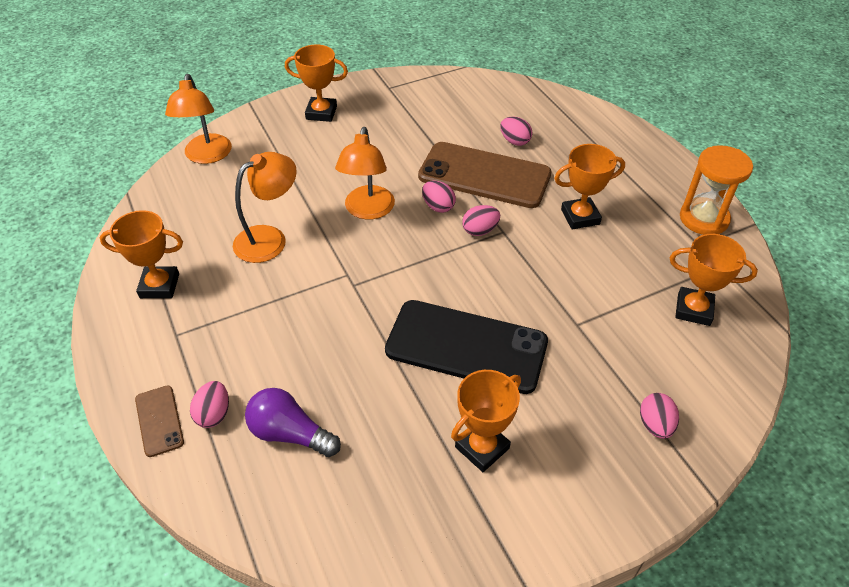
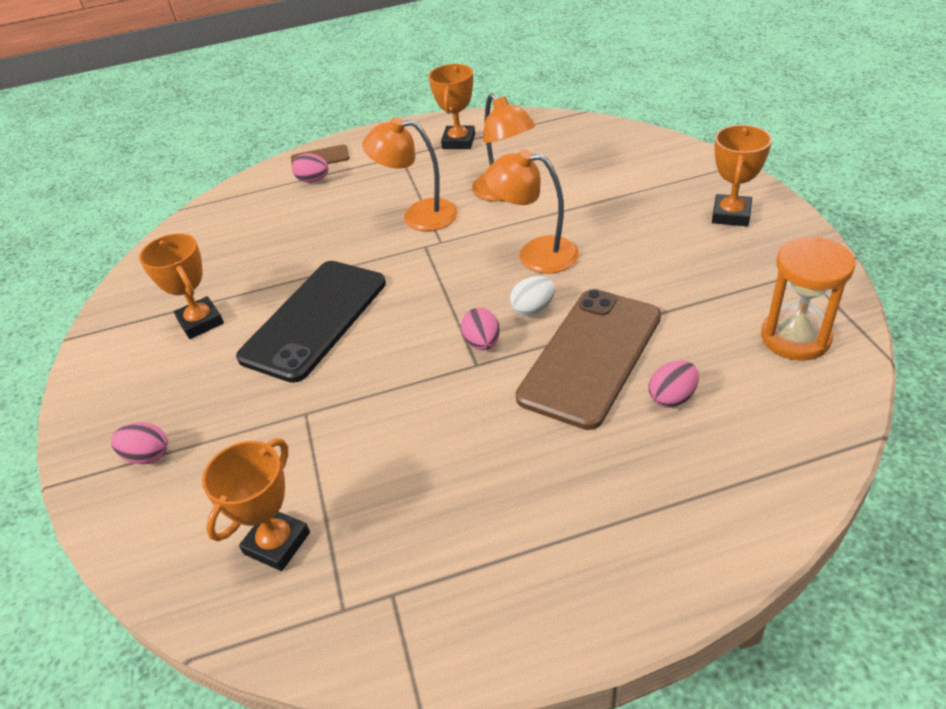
camera: 105 degrees right, 5 degrees down
(207, 156) = (641, 145): orange lamp -> orange lamp (418, 216)
(290, 433) = (275, 216): purple light bulb -> none
(438, 207) = (533, 309): pink egg -> white egg
(580, 217) = (487, 449): orange trophy -> none
(704, 219) = (449, 621): orange hourglass -> orange hourglass (795, 338)

